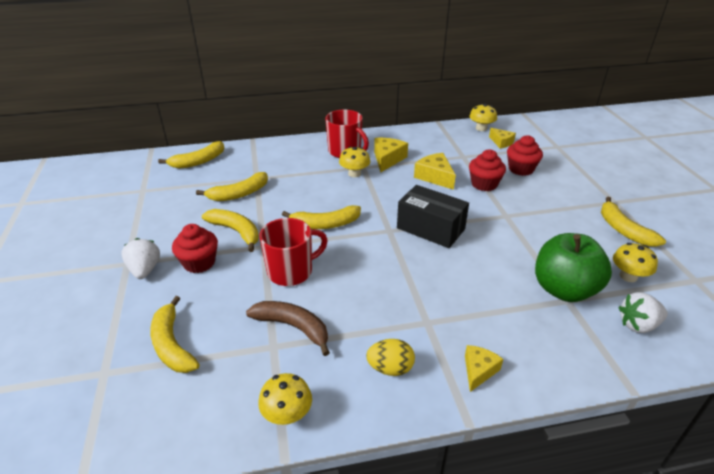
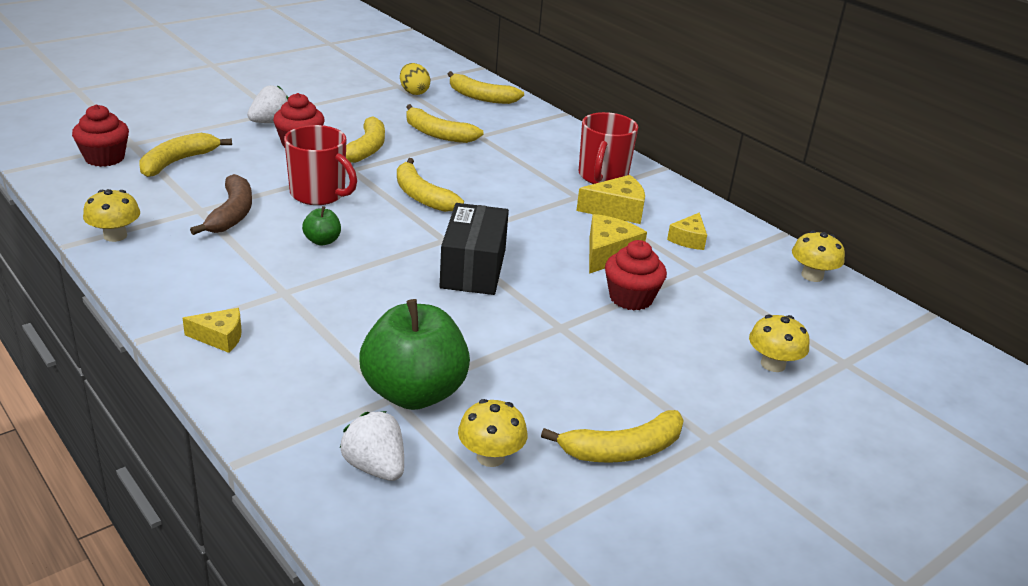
camera: 60 degrees right, 5 degrees down
(354, 173) = (553, 193): yellow mushroom -> yellow mushroom (773, 364)
(363, 286) = (322, 241): none -> green apple
(390, 368) = (198, 280): yellow egg -> yellow egg (414, 92)
(501, 142) = (786, 301): yellow cheese -> yellow cheese (688, 239)
(521, 169) = (715, 328): red cupcake -> red cupcake (105, 158)
(623, 230) = (623, 450): yellow banana -> yellow banana turned 150 degrees counterclockwise

